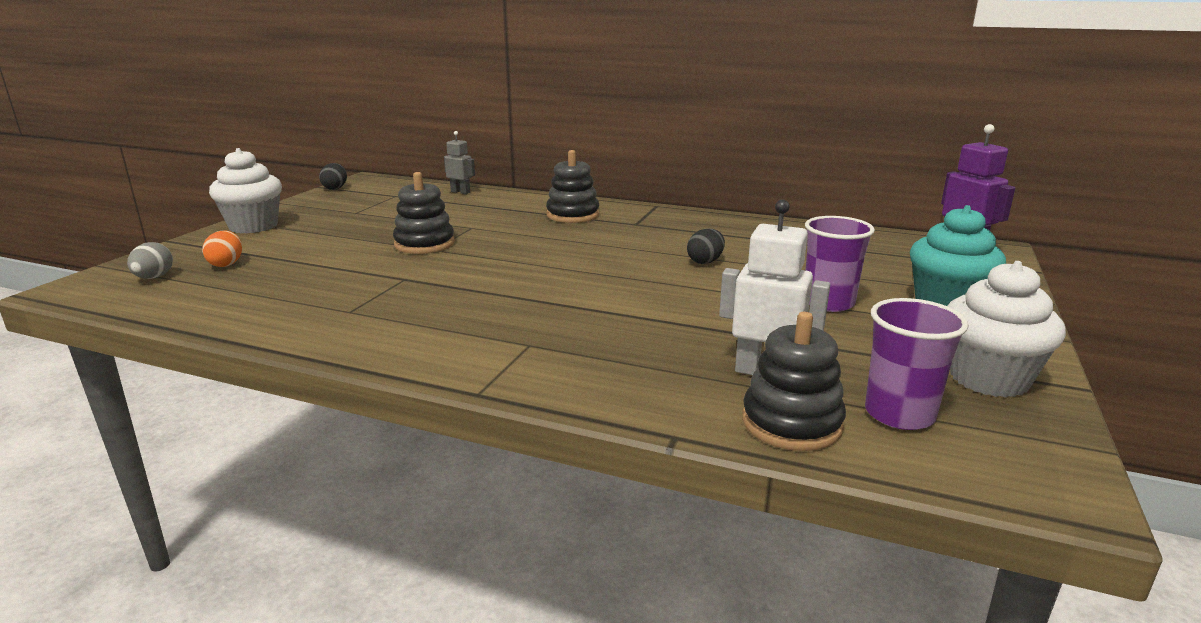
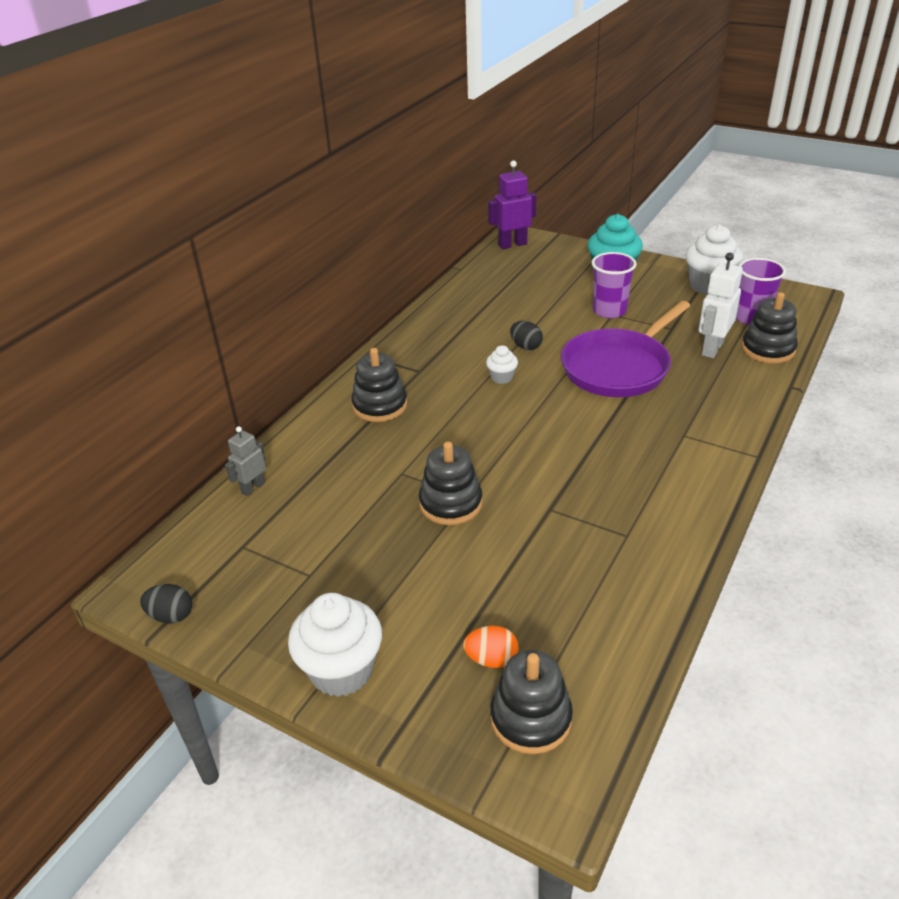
camera: 80 degrees left, 15 degrees up
(154, 278) = (530, 718): grey egg -> black stacking toy
(635, 253) = (502, 377): none -> white cupcake
(679, 308) = (619, 367): none -> purple pan

